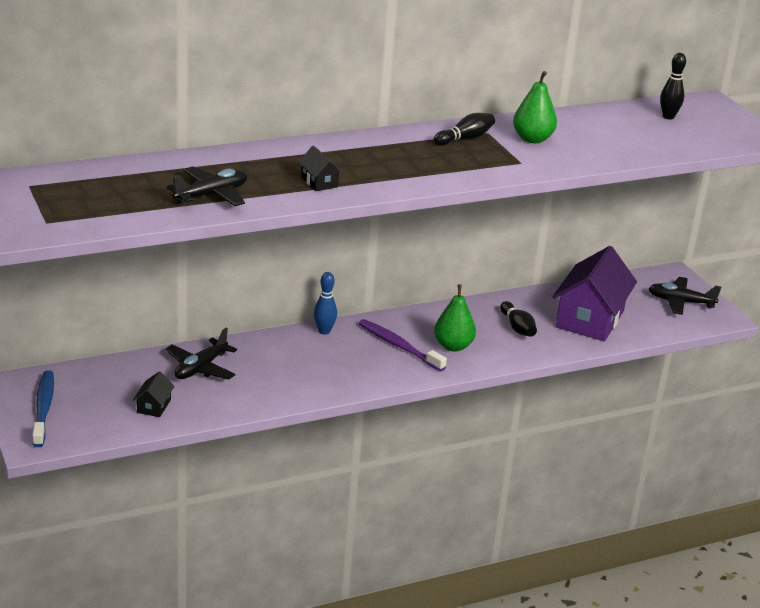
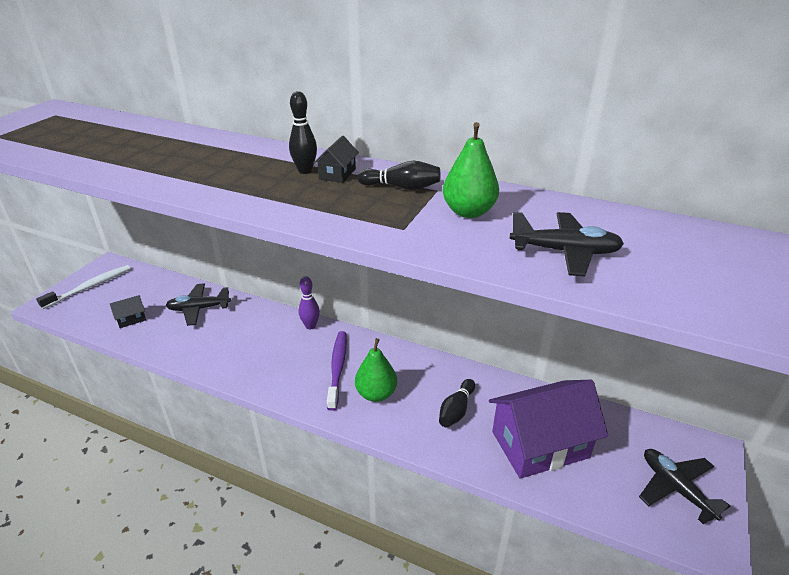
camera: 50 degrees right, 5 degrees up
(43, 408) = (90, 287): blue toothbrush -> white toothbrush
(211, 195) = (113, 156): black plane -> black plane (565, 252)
(319, 182) = (198, 175): black house -> black house (337, 174)
(324, 331) = (310, 326): blue bowling pin -> purple bowling pin
(668, 117) = (703, 251): black bowling pin -> black bowling pin (305, 171)

